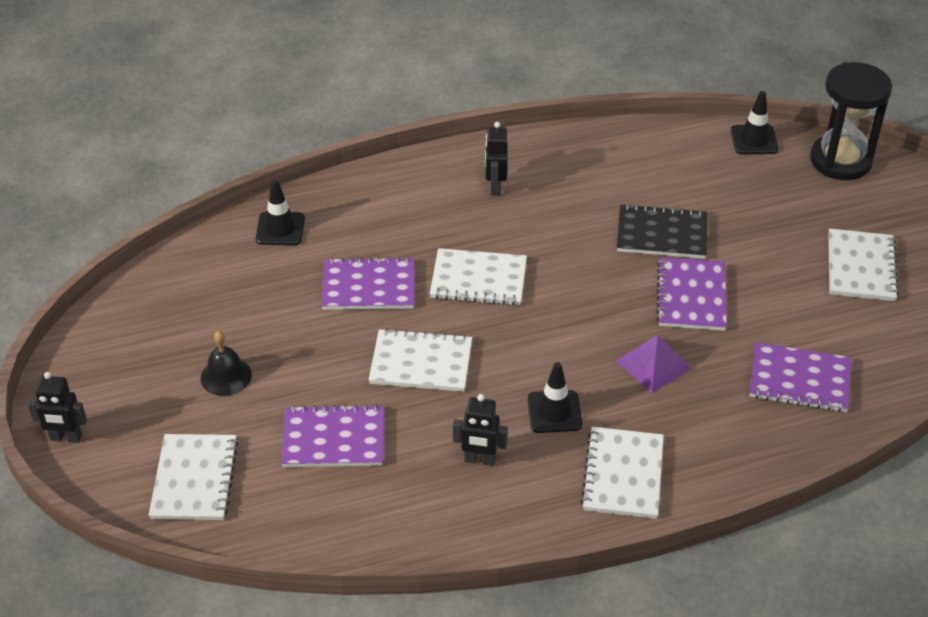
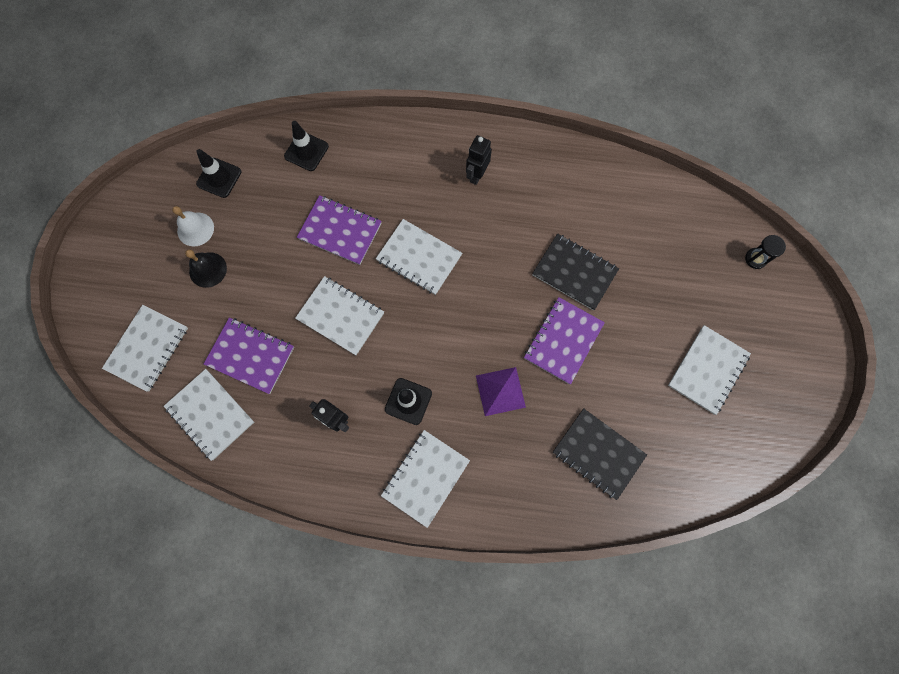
camera: 25 degrees right, 30 degrees up
(66, 438) = (85, 276): black robot -> none
(185, 343) = (195, 229): none -> white bell
(318, 514) = (210, 414): none -> white notebook
(754, 140) = (698, 209): black traffic cone -> black traffic cone (219, 178)
(799, 380) = (598, 453): purple notebook -> black notebook
(840, 161) = (755, 259): black hourglass -> black hourglass, size x0.42

